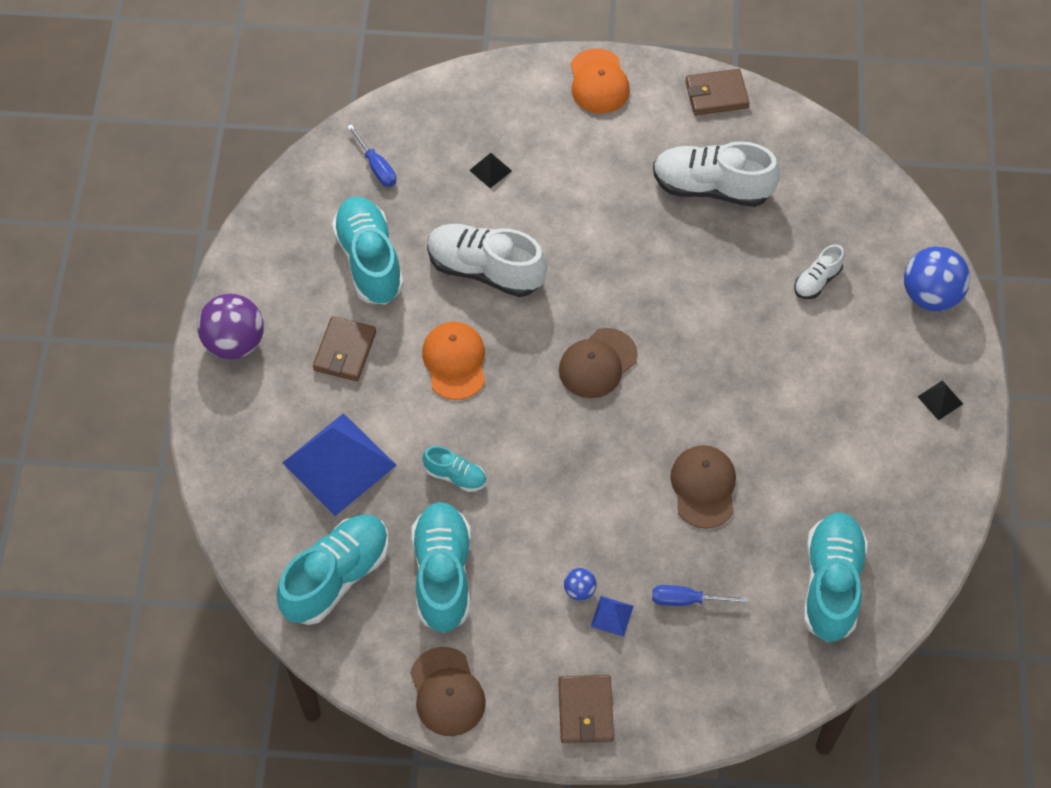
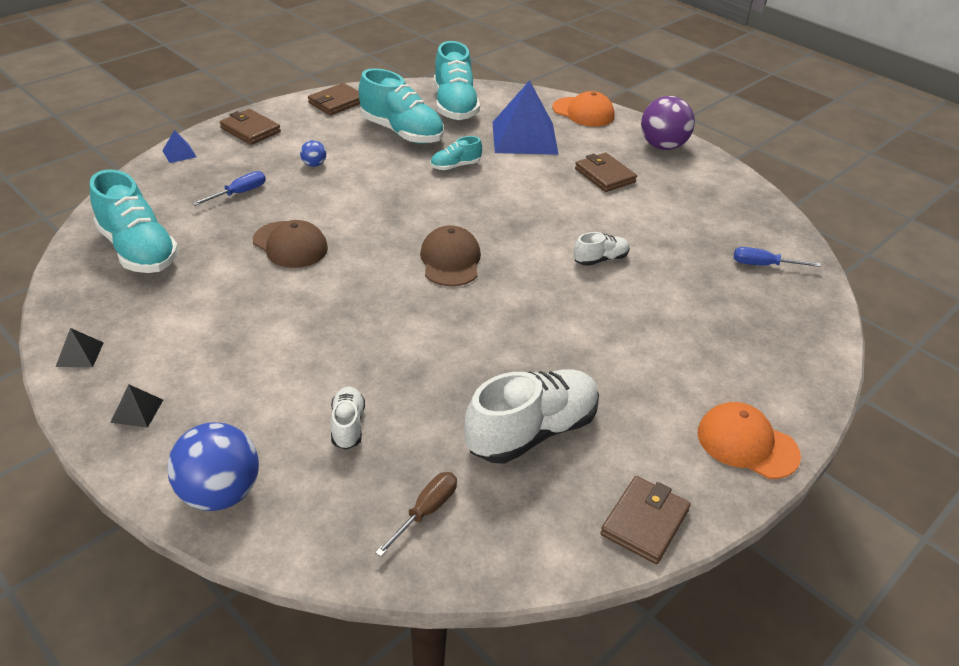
camera: 130 degrees right, 20 degrees down
(369, 260) = (671, 219): turquoise shoe -> none
(447, 692) = (337, 102): brown cap -> brown wallet
(455, 361) = (539, 207): orange cap -> orange cap (583, 112)
(485, 270) = (600, 259): white shoe -> white shoe, size x0.50
(490, 170) = (700, 316): black pyramid -> black pyramid (80, 354)
(612, 616) = (280, 165): blue pyramid -> blue pyramid (179, 153)
(825, 193) = (426, 511): none -> brown screwdriver

